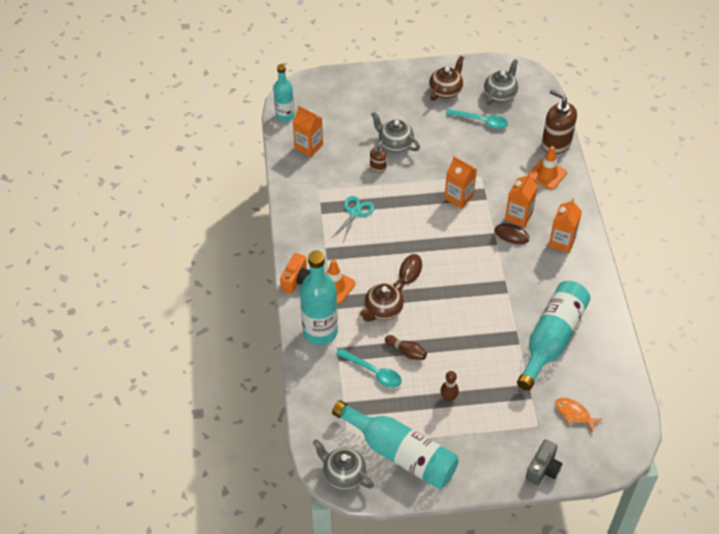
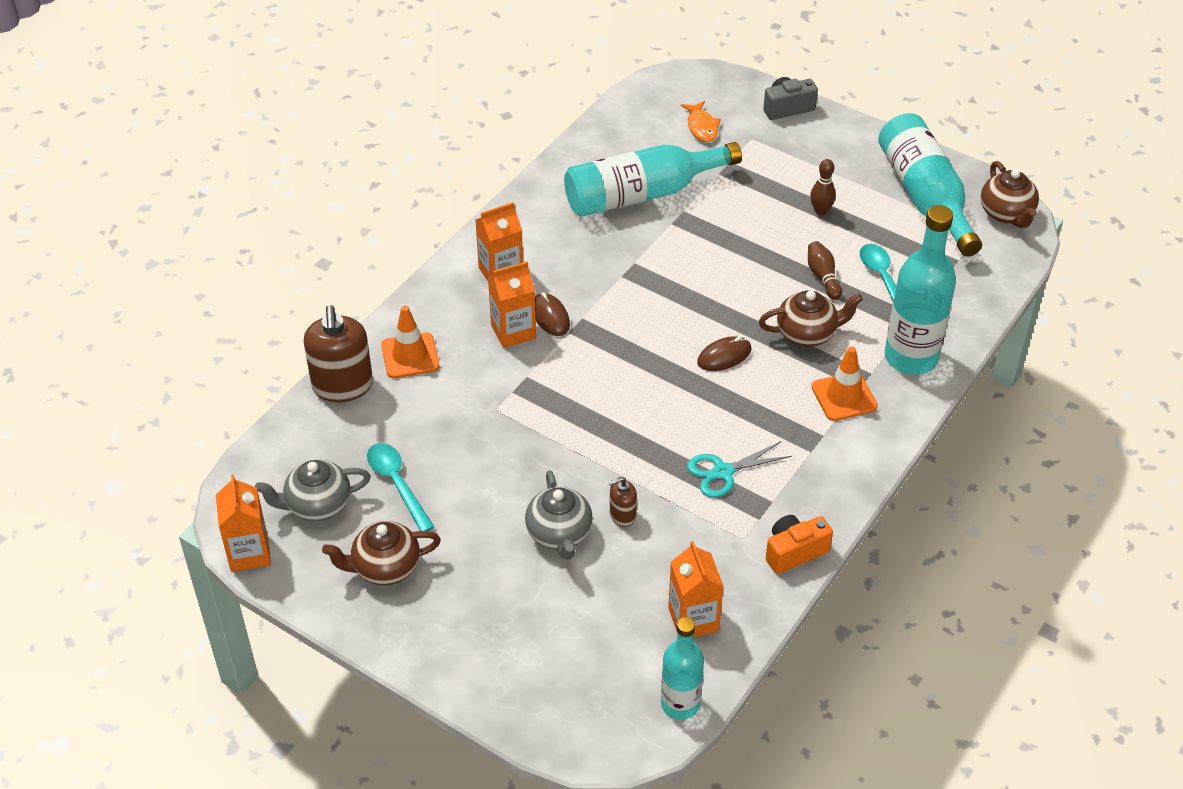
camera: 140 degrees left, 5 degrees down
(296, 280) = (888, 435): orange camera -> orange camera (794, 552)
(343, 474) = (1006, 214): grey teapot -> brown teapot
(459, 197) = (559, 401): orange carton -> orange carton (249, 553)

